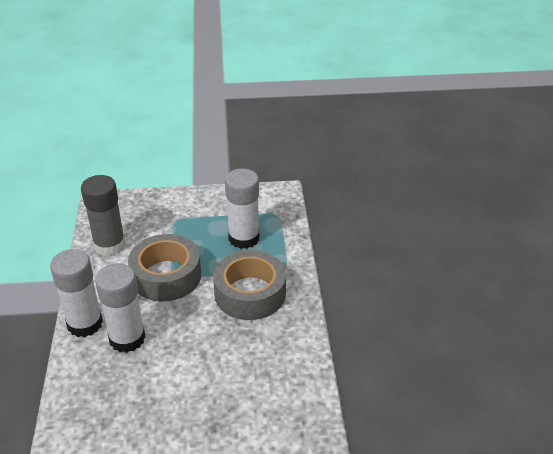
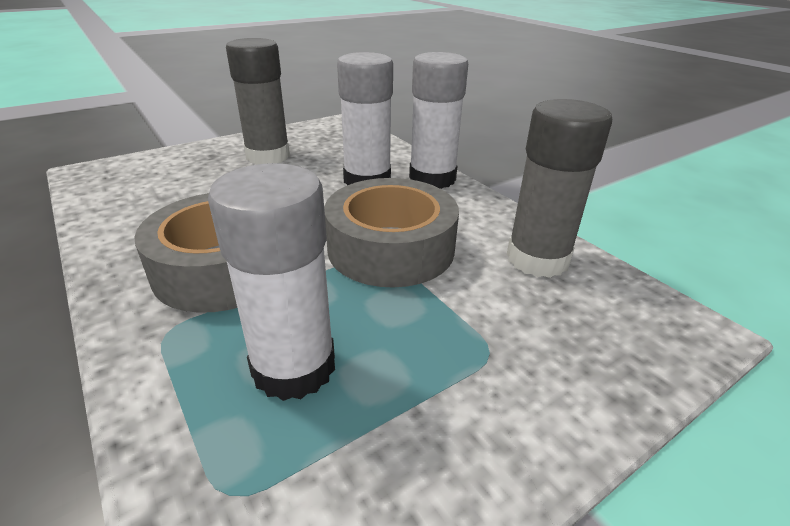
camera: 150 degrees right, 5 degrees down
(171, 404) = (268, 156): none -> grey glue stick

